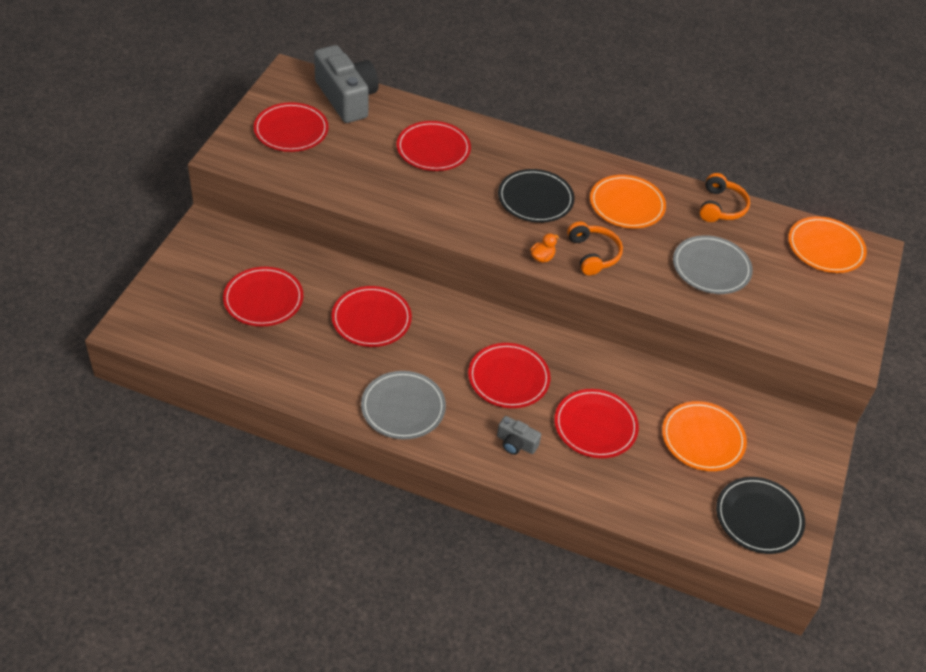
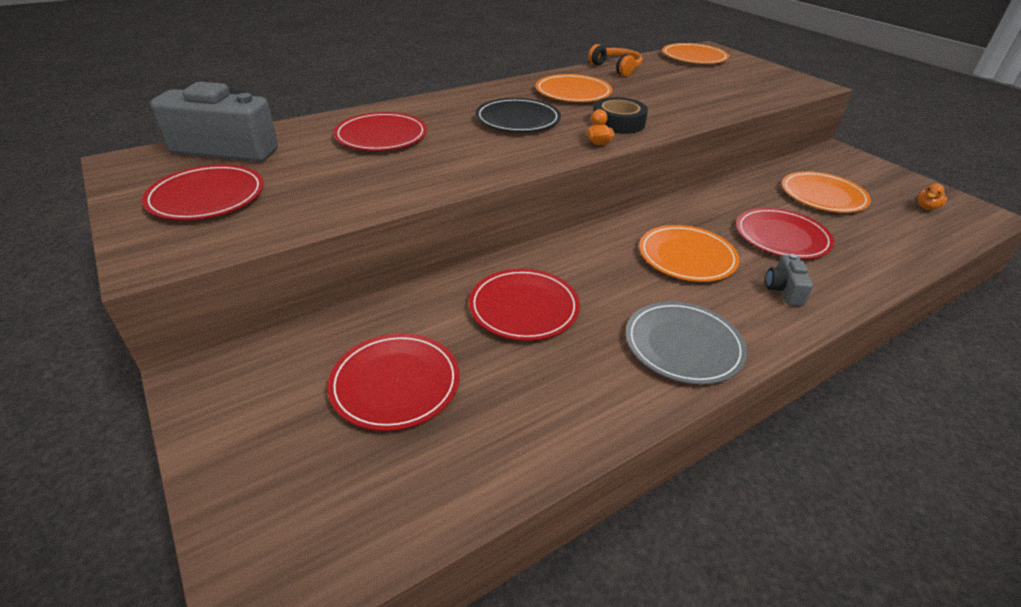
camera: 50 degrees left, 10 degrees down
(508, 378) = (687, 256): red plate -> orange plate
(516, 443) = (784, 290): grey camera -> grey camera turned 120 degrees clockwise
(593, 254) = (618, 123): orange headphones -> black tape
(711, 267) = (680, 91): grey plate -> none
(759, 517) = (926, 207): black plate -> orange duck

